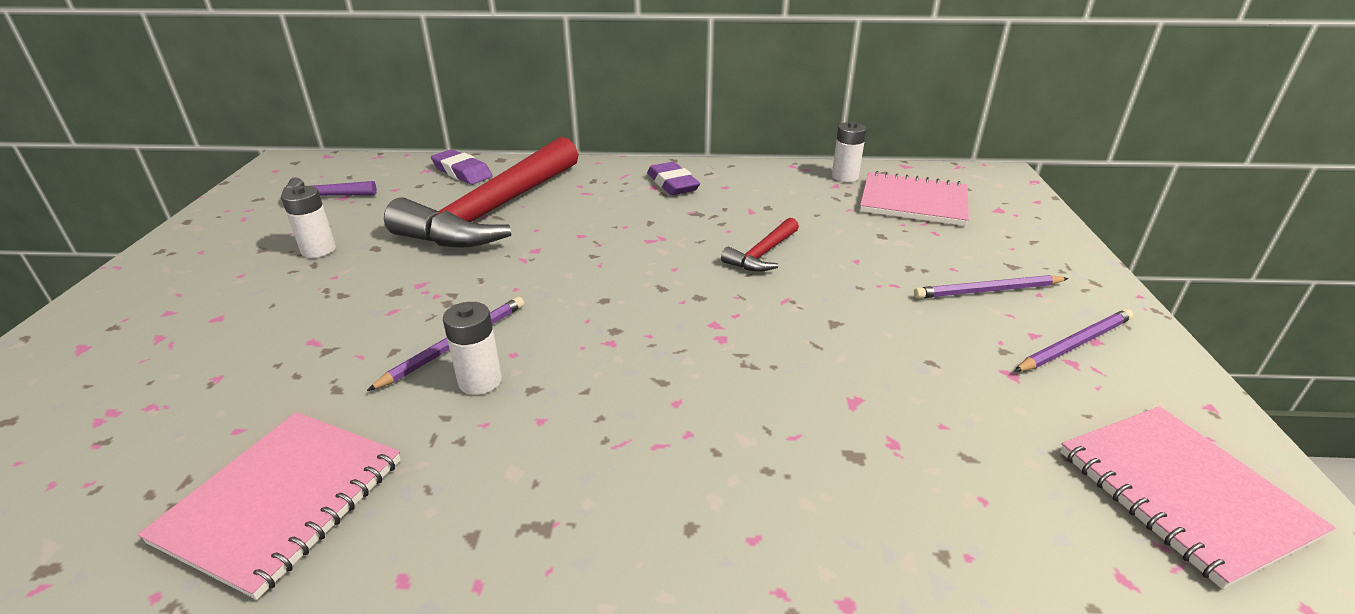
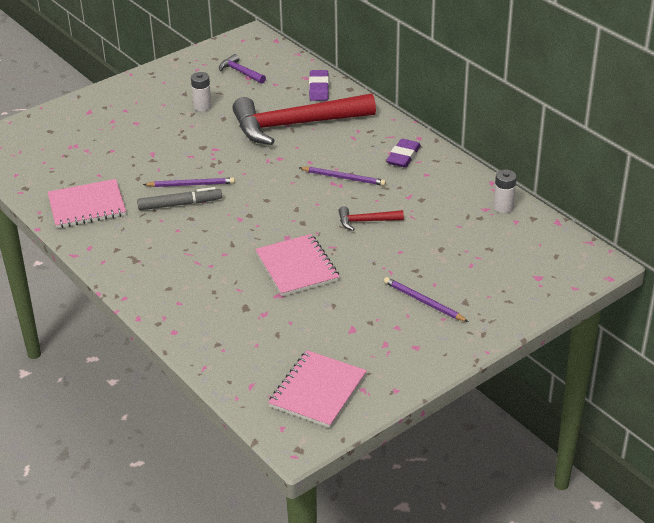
camera: 50 degrees right, 5 degrees up
(480, 381) = (179, 204): white battery -> grey marker
(913, 202) = (502, 244): pink notebook -> pink notebook (297, 267)
(1075, 344) = (403, 341): purple pencil -> purple pencil (344, 178)

